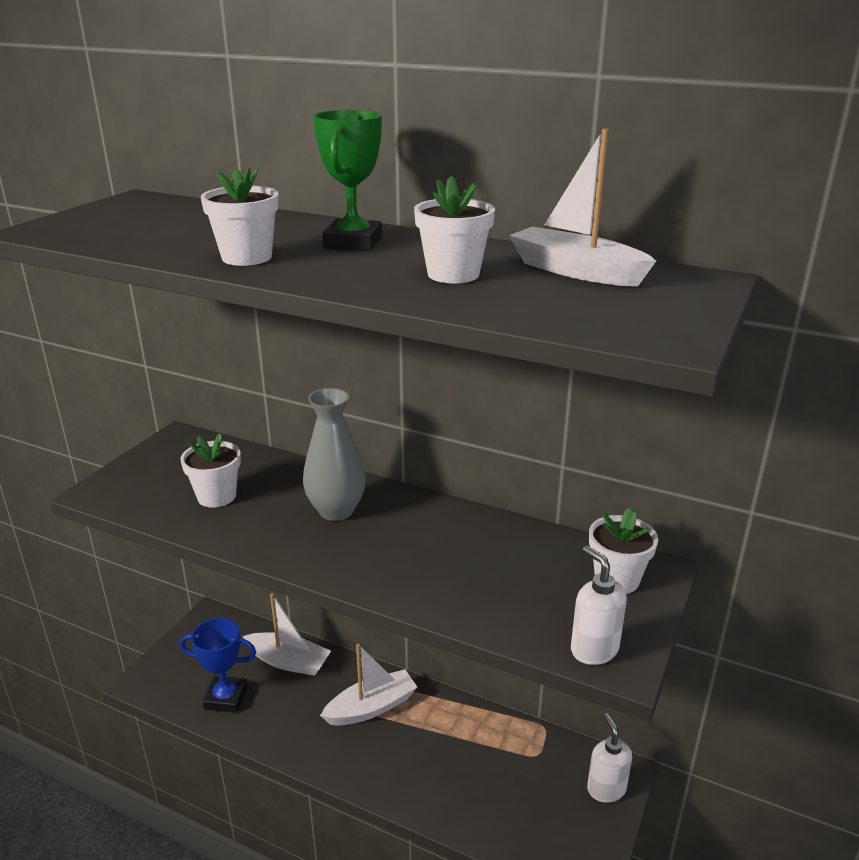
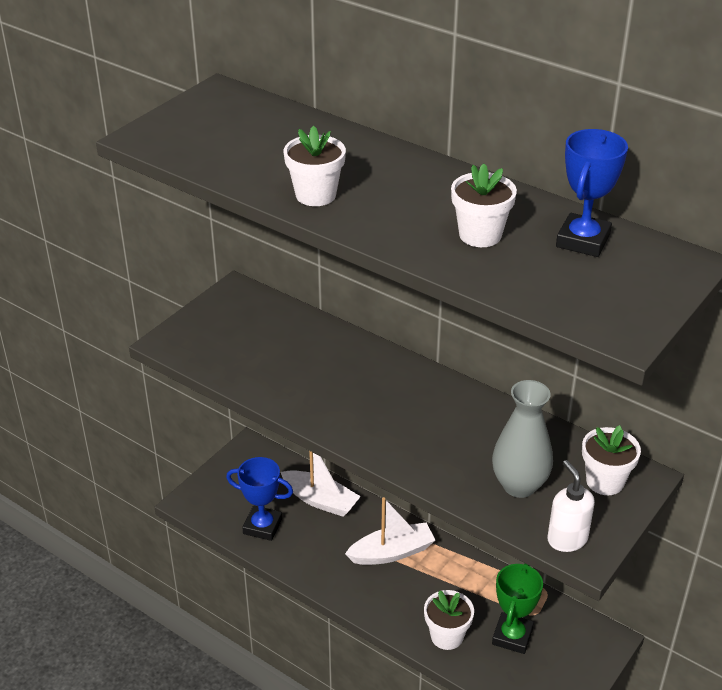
camera: 10 degrees right, 10 degrees up
(216, 496) = (270, 359): white flower pot -> white flower pot (447, 636)
(336, 510) = (374, 385): grey vase -> grey vase (519, 485)
(353, 242) = (405, 181): green trophy -> green trophy (512, 636)
(576, 271) = (583, 241): white boat -> blue trophy
(606, 789) = (590, 651): white soap dispenser -> none

